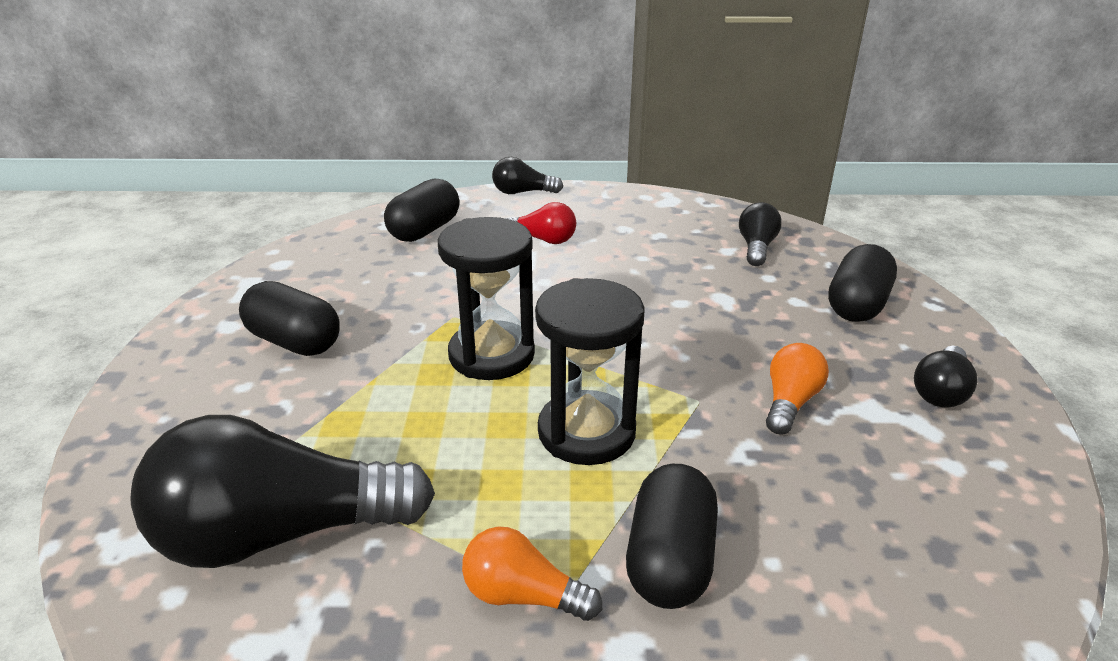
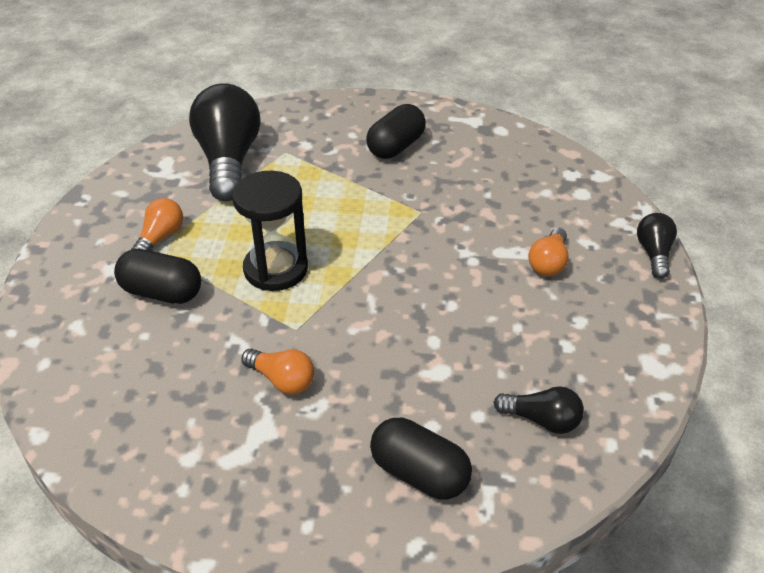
camera: 95 degrees right, 10 degrees up
(424, 230) = (561, 194): black capsule -> none
(491, 355) = (368, 230): black hourglass -> none
(543, 240) = (548, 263): red light bulb -> orange light bulb
(940, 391) = (274, 487): black light bulb -> none

